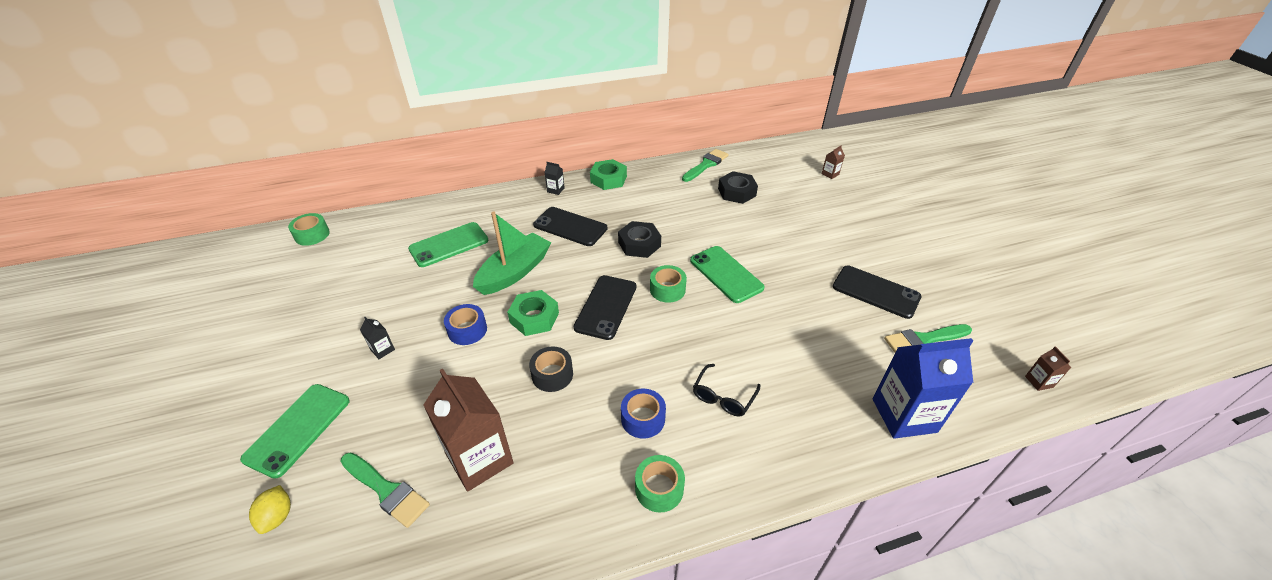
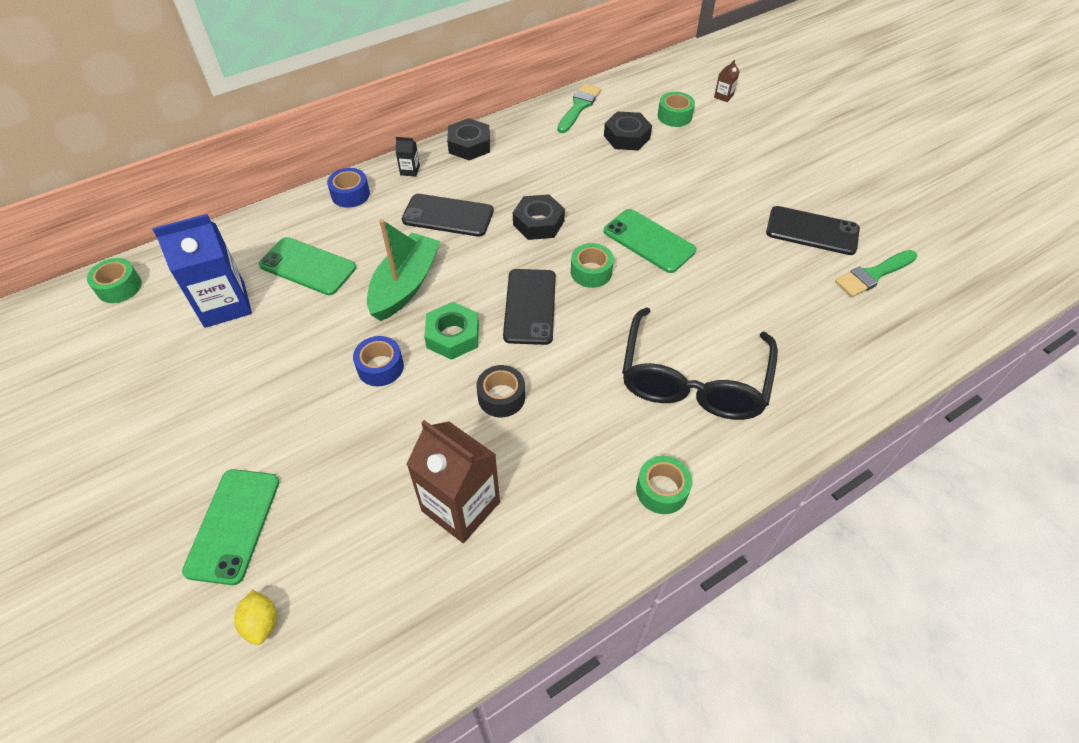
camera: 15 degrees left, 10 degrees up
(382, 350) = (288, 412): black carton -> none
(386, 490) = (372, 564): green brush -> none
(449, 245) = (307, 266): green phone -> green phone turned 75 degrees clockwise
(608, 179) = (469, 145): green nut -> black nut
(643, 419) = (618, 423): blue tape -> blue tape (350, 194)
(723, 397) = (693, 380): black glasses -> black glasses, size x2.23
(782, 183) = (674, 116): none -> green tape
(904, 415) = (875, 359): blue carton -> blue carton (224, 304)
(1039, 382) = (990, 296): brown carton -> none

